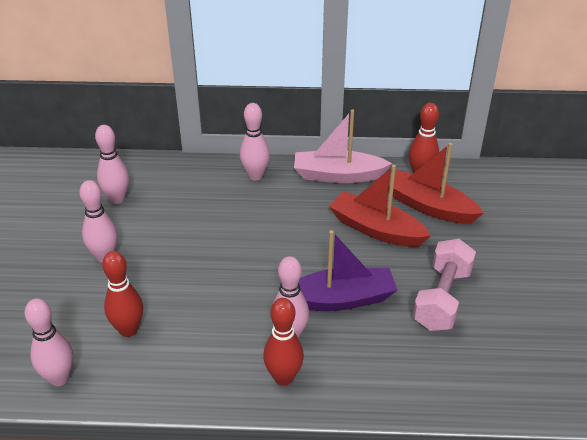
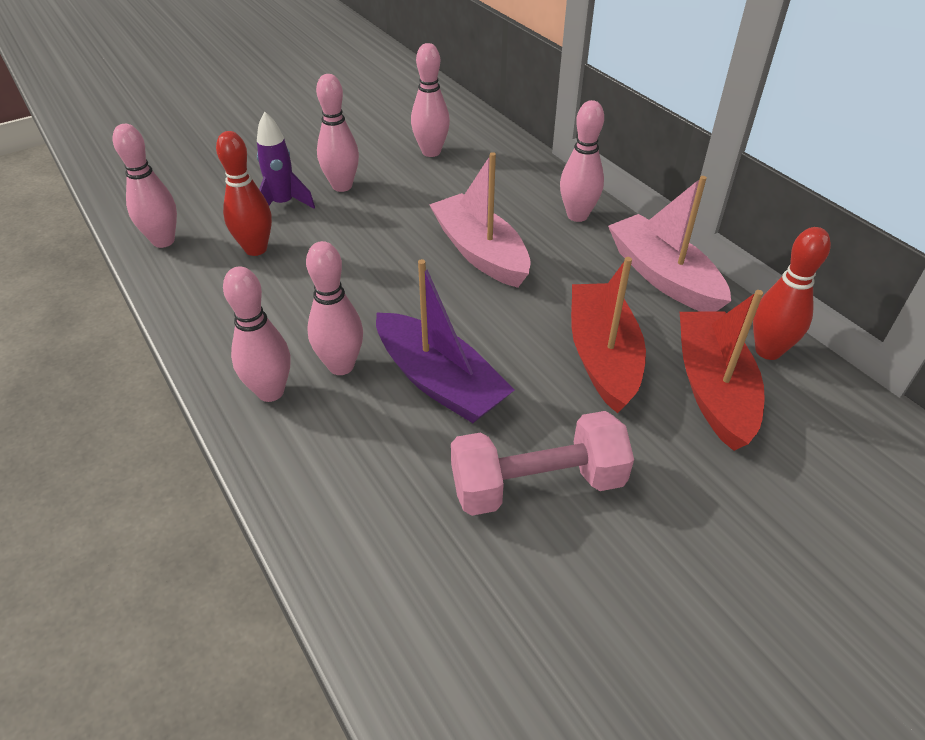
camera: 55 degrees right, 5 degrees up
(90, 295) = (283, 204): none -> purple rocket
(247, 229) = (480, 252): none -> pink boat
(283, 377) = (270, 392): red bowling pin -> pink bowling pin

